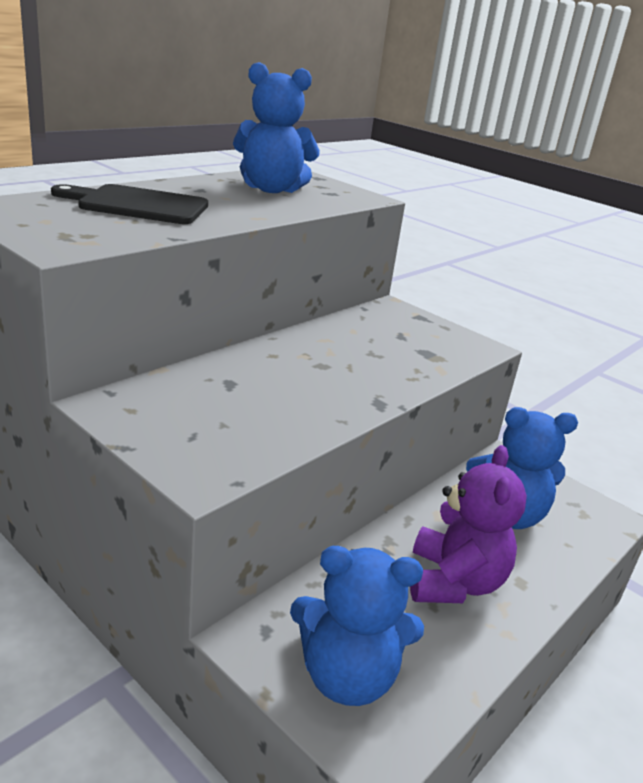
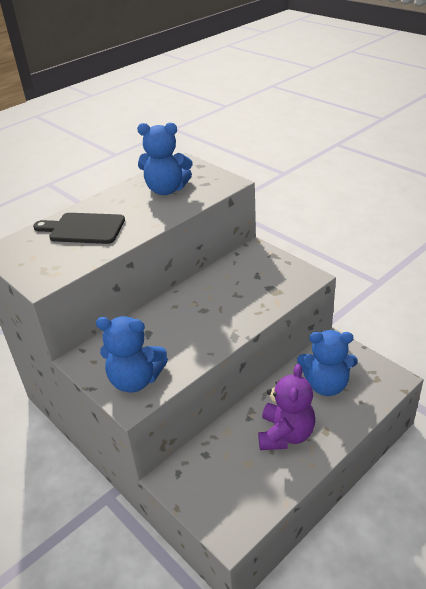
camera: 10 degrees right, 10 degrees up
(347, 675) = (219, 495): blue teddy bear -> blue teddy bear (135, 380)

